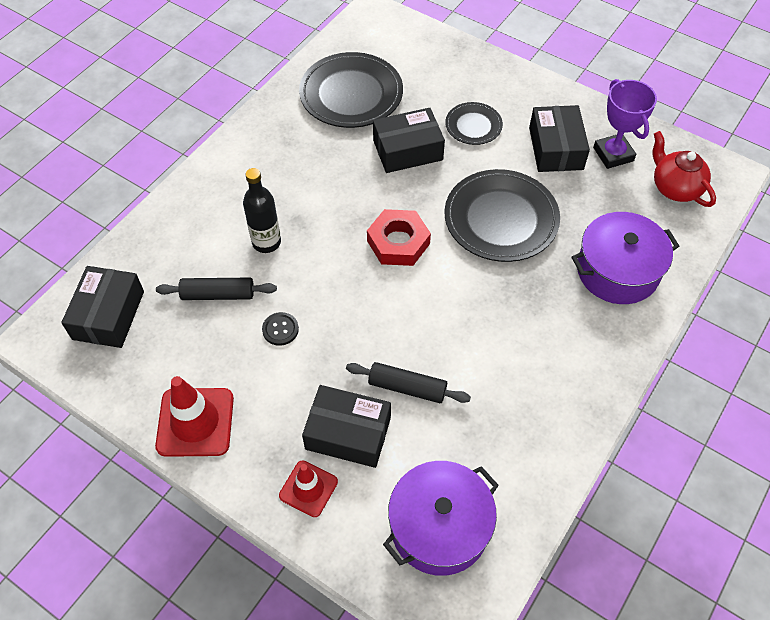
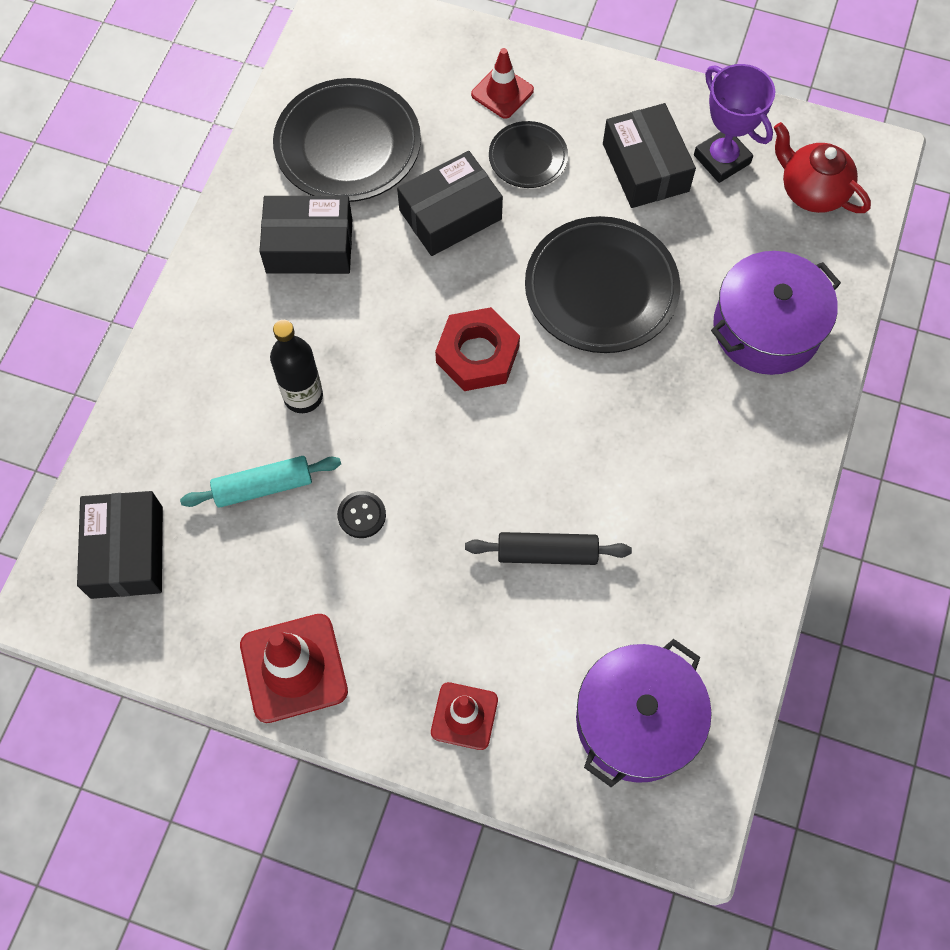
camera: 15 degrees left, 10 degrees up
(218, 294) = (263, 486): black rolling pin -> turquoise rolling pin
(348, 433) = (491, 632): black box -> black box (309, 246)
(467, 83) = (502, 92): none -> red traffic cone

